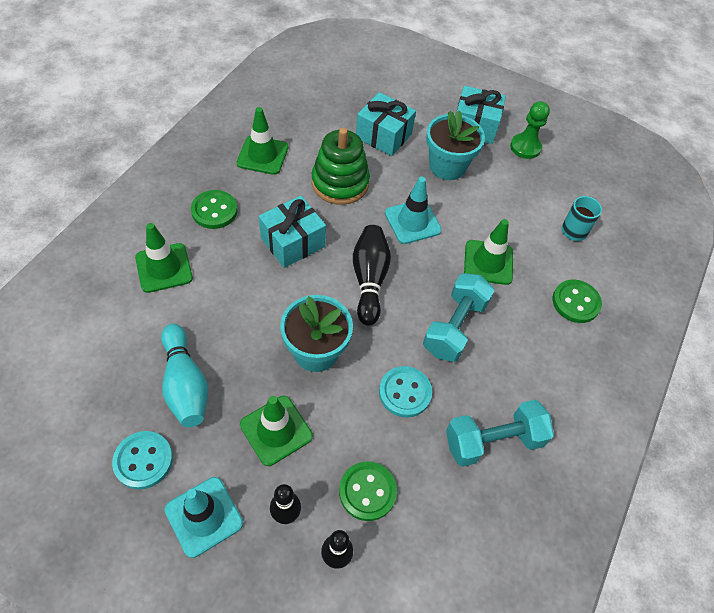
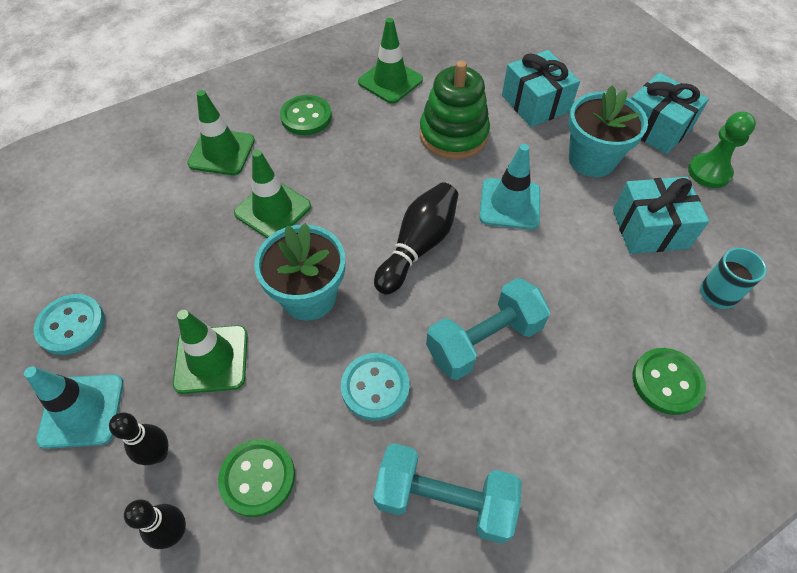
camera: 35 degrees right, 0 degrees up
(185, 384) = (161, 270): turquoise bowling pin -> none
(292, 242) = (362, 175): turquoise gift -> turquoise gift (650, 229)
(488, 262) = (575, 284): green traffic cone -> green traffic cone (273, 210)

